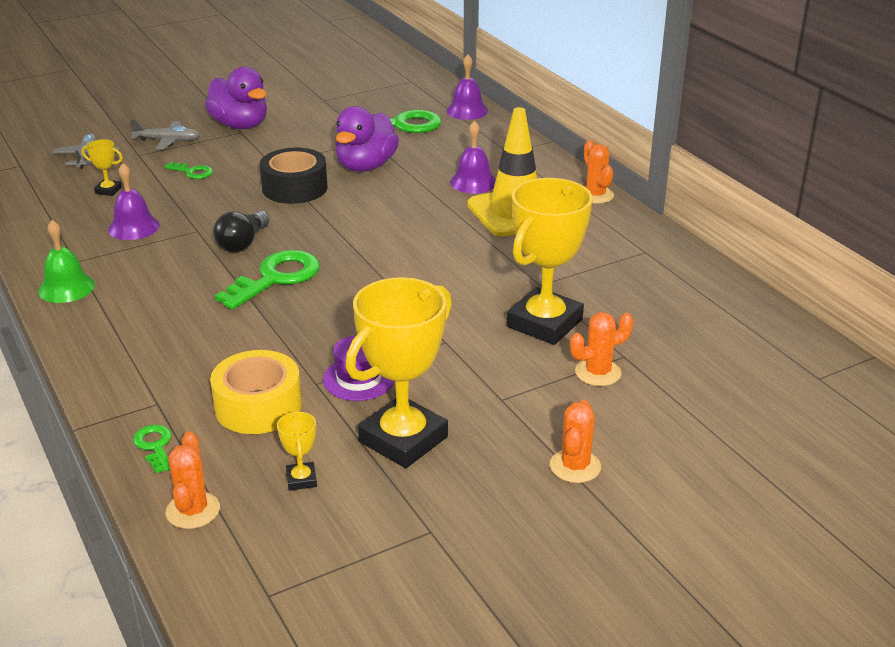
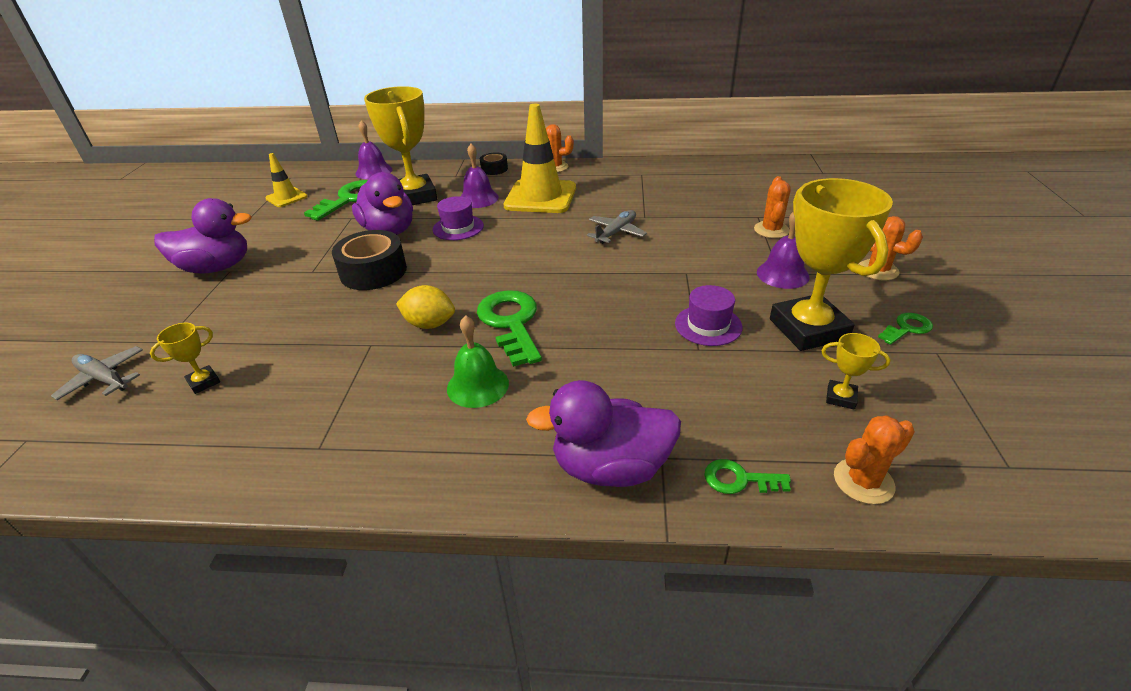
camera: 55 degrees left, 5 degrees up
(66, 287) = (367, 470): green bell -> green bell (477, 385)
(131, 383) = (610, 467): none -> purple duck
(133, 227) = (307, 384): purple bell -> purple bell (782, 274)
(168, 141) = (170, 315): grey plane -> grey plane (616, 232)
(192, 172) = (257, 317): green key -> green key (907, 328)
(193, 510) = (863, 481): orange cactus -> orange cactus turned 60 degrees counterclockwise
(243, 243) = (429, 324): black light bulb -> yellow lemon
(258, 406) = (712, 391): yellow tape -> none
(373, 97) = (286, 197): none -> yellow traffic cone
(406, 194) = (458, 228): none -> purple hat
(544, 323) = (696, 229): yellow trophy -> yellow trophy (414, 196)
(548, 165) = (494, 169): none -> black tape

